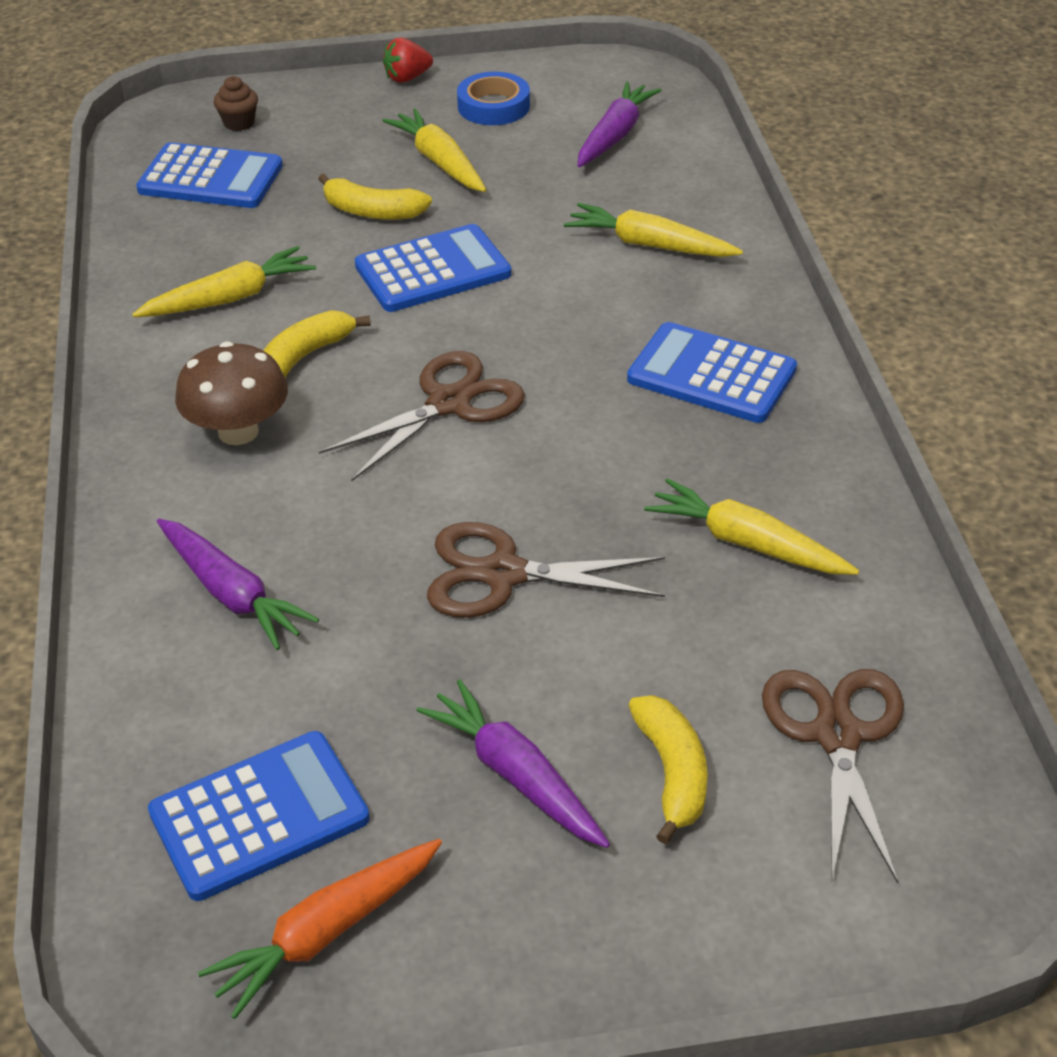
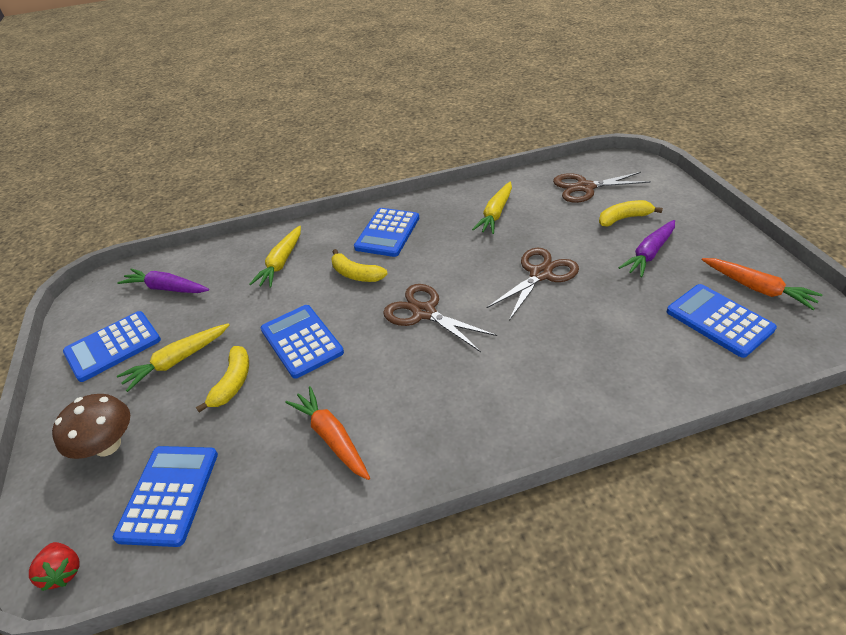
camera: 95 degrees left, 0 degrees up
(229, 298) = (331, 437): yellow carrot -> orange carrot
(231, 593) = (595, 364): purple carrot -> none
(238, 431) = (467, 396): brown mushroom -> brown mushroom (107, 445)
(239, 123) = (85, 498): brown cupcake -> none
(305, 356) = (391, 381): yellow banana -> yellow banana (356, 274)
(407, 78) = (54, 400): red strawberry -> red strawberry (64, 571)
(493, 106) = (113, 346): blue tape -> blue calculator
(503, 574) = (540, 274): brown scissors -> brown scissors turned 135 degrees counterclockwise

